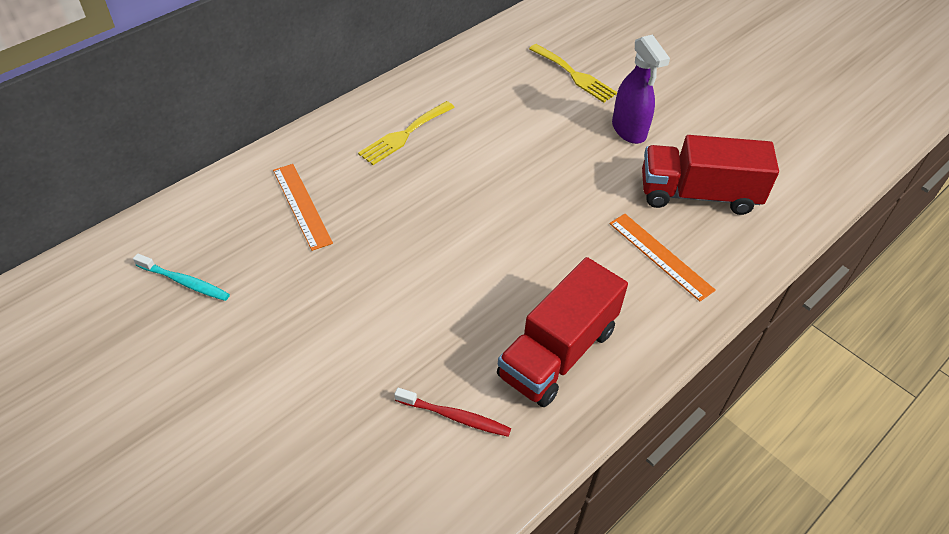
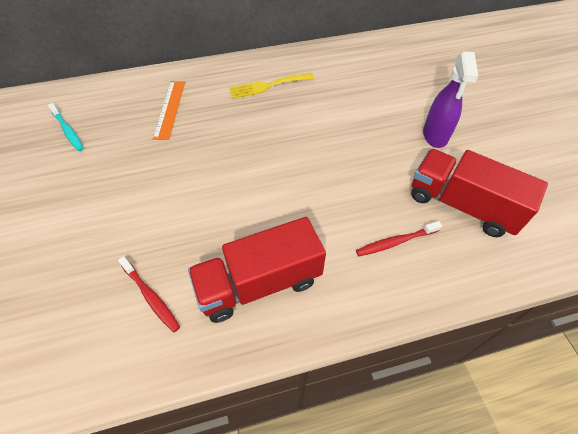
camera: 30 degrees right, 5 degrees up
(574, 75) = (419, 83): yellow fork -> none
(660, 256) = (395, 242): orange ruler -> red toothbrush

